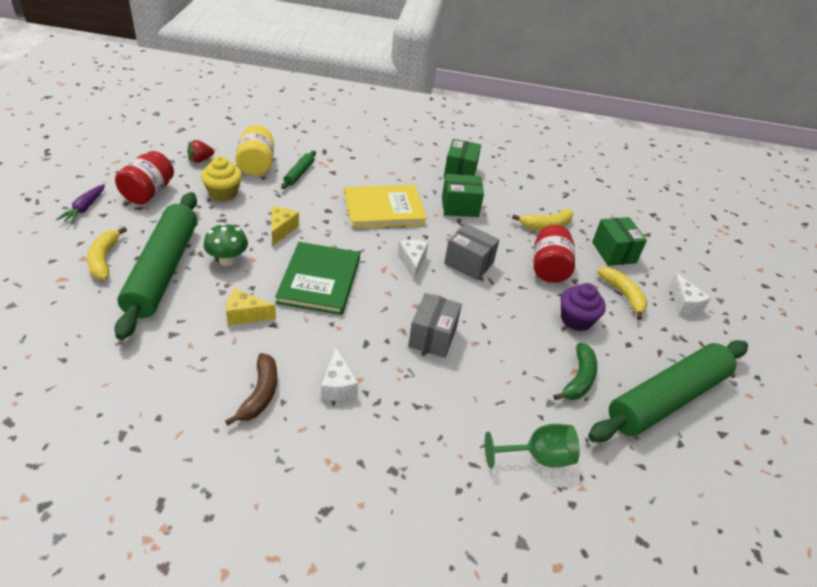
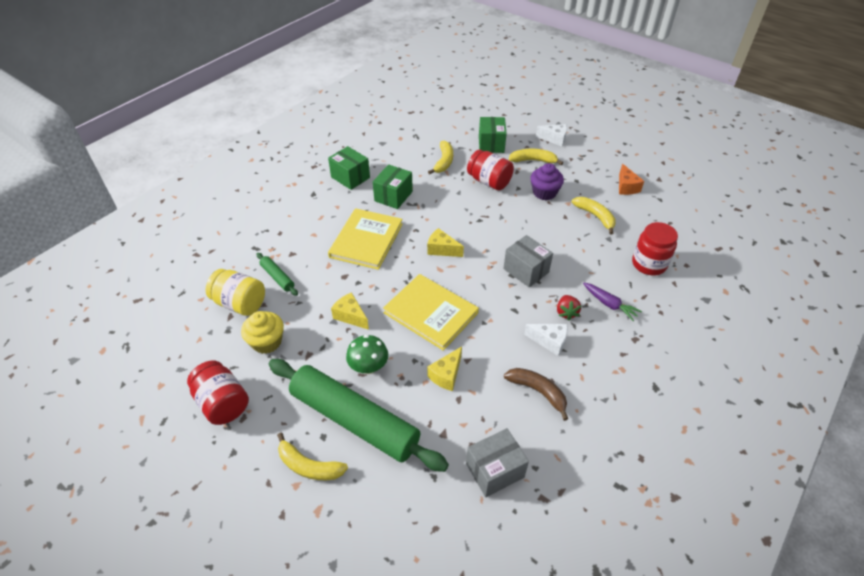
camera: 55 degrees left, 5 degrees up
(84, 208) = (211, 467): purple carrot -> purple carrot (609, 304)
(200, 160) = (197, 344): red strawberry -> red strawberry (566, 312)
(319, 280) = (431, 313): green book -> yellow book
(412, 262) = (442, 249): white cheese -> yellow cheese
(468, 263) = (461, 219): grey box -> grey box (495, 470)
(538, 457) = (649, 264): green goblet -> red jar
(578, 379) = (595, 216): green banana -> yellow banana
(614, 252) = (491, 144): green box -> green box turned 75 degrees clockwise
(667, 399) = (626, 187): green rolling pin -> orange cheese

